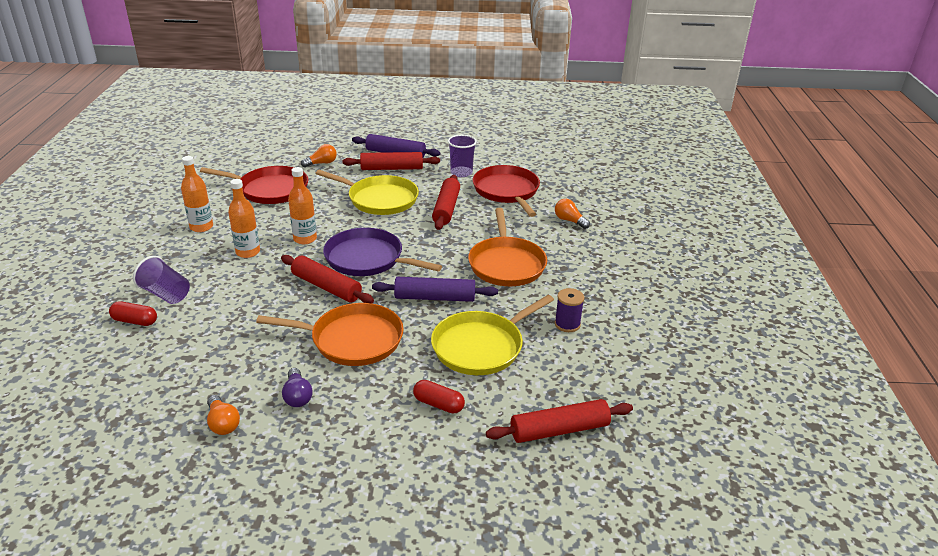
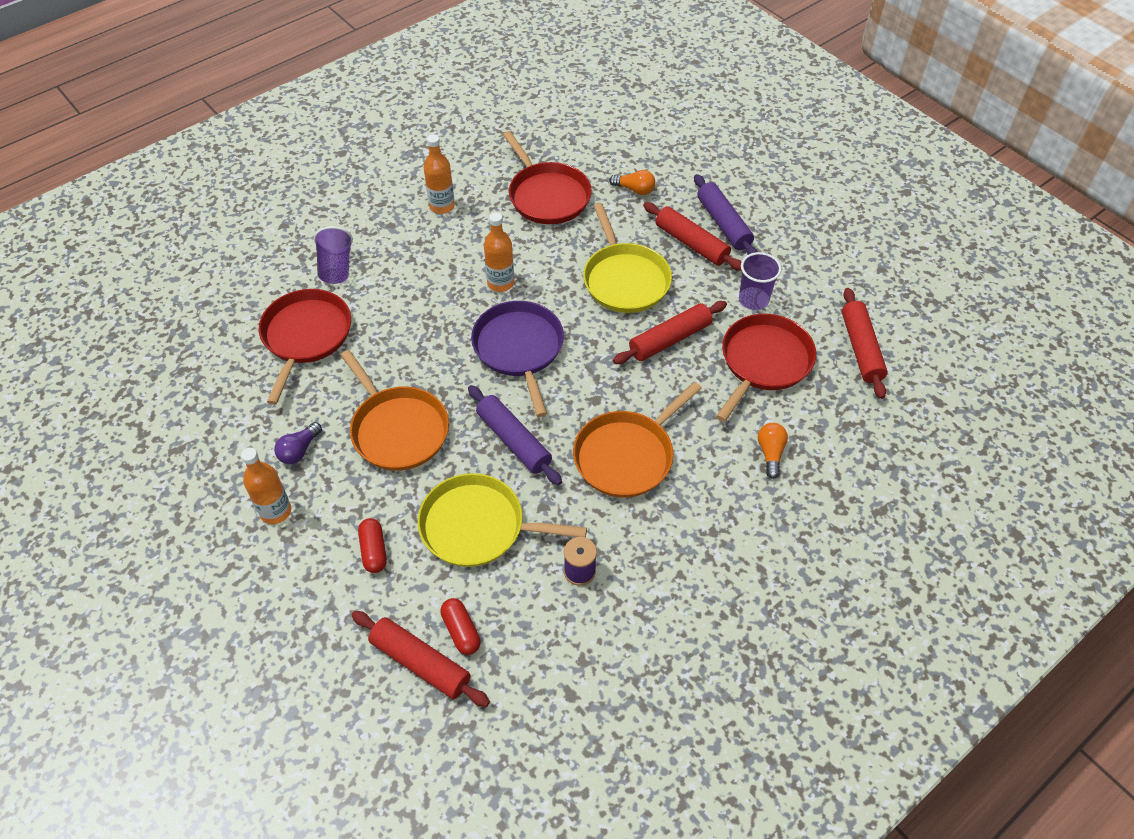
camera: 50 degrees right, 20 degrees up
(135, 321) = (289, 280): red capsule -> red capsule (461, 631)
(200, 339) = (306, 336): none -> red pan
(223, 423) = (232, 431): orange light bulb -> none
(248, 252) = (440, 264): orange bottle -> orange bottle (275, 511)
(326, 287) = (449, 355): red rolling pin -> red rolling pin (861, 349)

